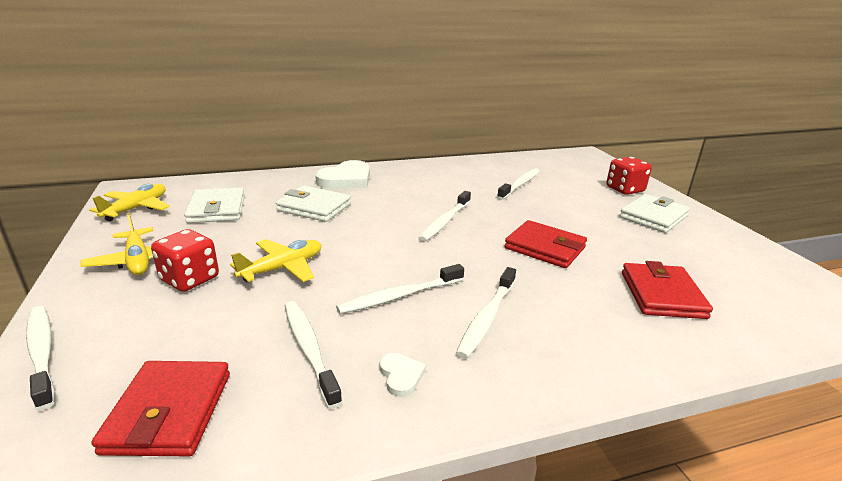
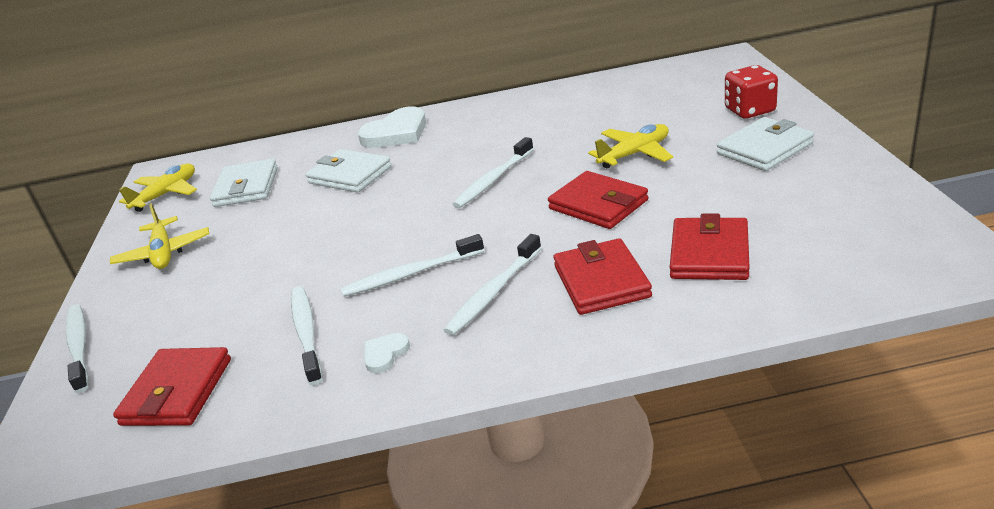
camera: 15 degrees right, 5 degrees up
(190, 279) = (209, 269): red dice -> none
(282, 268) = (300, 251): yellow plane -> yellow plane (634, 154)
(401, 376) = (385, 354): white heart -> white heart turned 135 degrees counterclockwise
(520, 184) = (610, 118): white toothbrush -> none
(582, 313) = (601, 281): none -> red wallet

